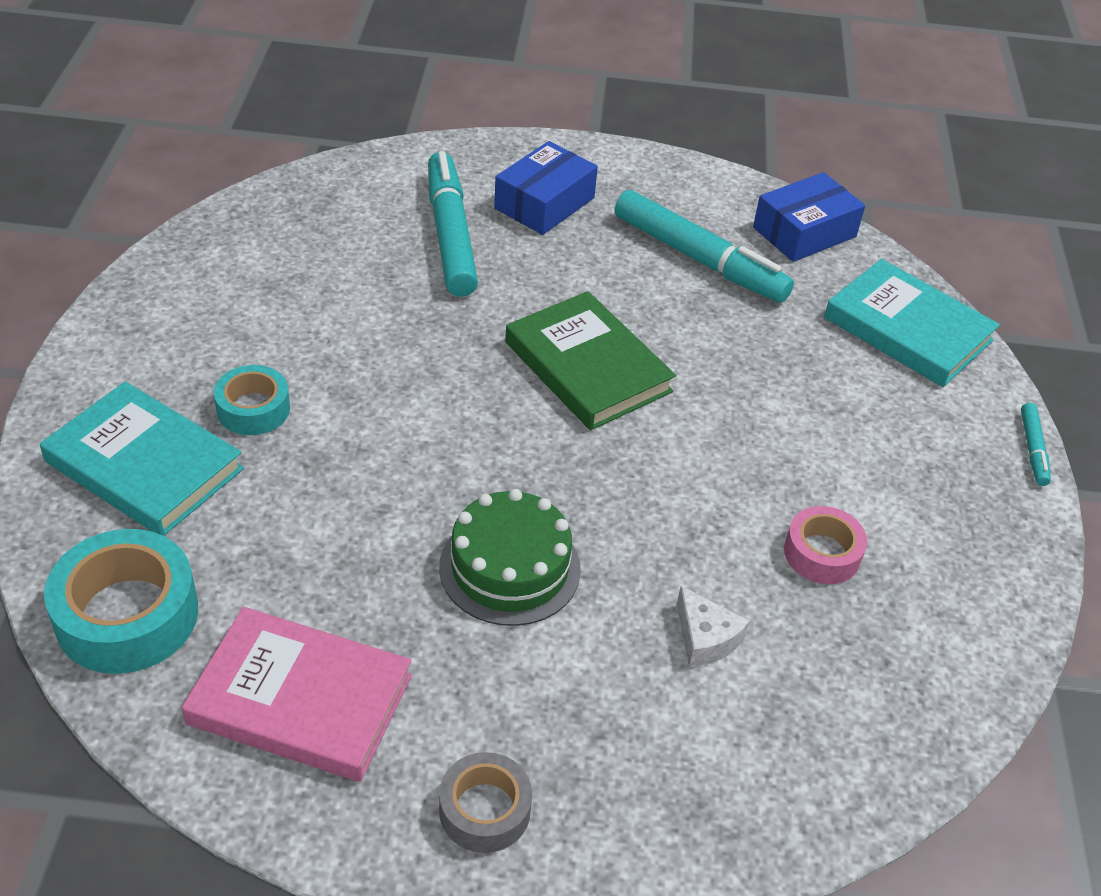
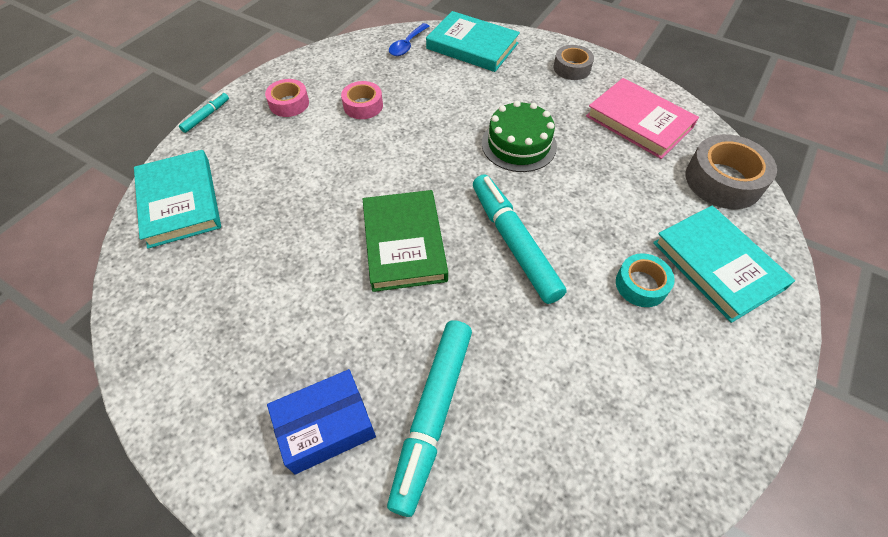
camera: 150 degrees left, 10 degrees up
(127, 615) = (723, 180): turquoise tape -> grey tape
(698, 258) = (253, 310): turquoise marker -> turquoise marker (514, 243)
(705, 638) = (446, 92): white cheese -> none
(738, 795) = (472, 46): none -> turquoise book
(804, 232) = (149, 307): blue box -> none
(873, 740) = (407, 45): none -> blue spoon
(942, 515) = (289, 103): none -> pink tape

